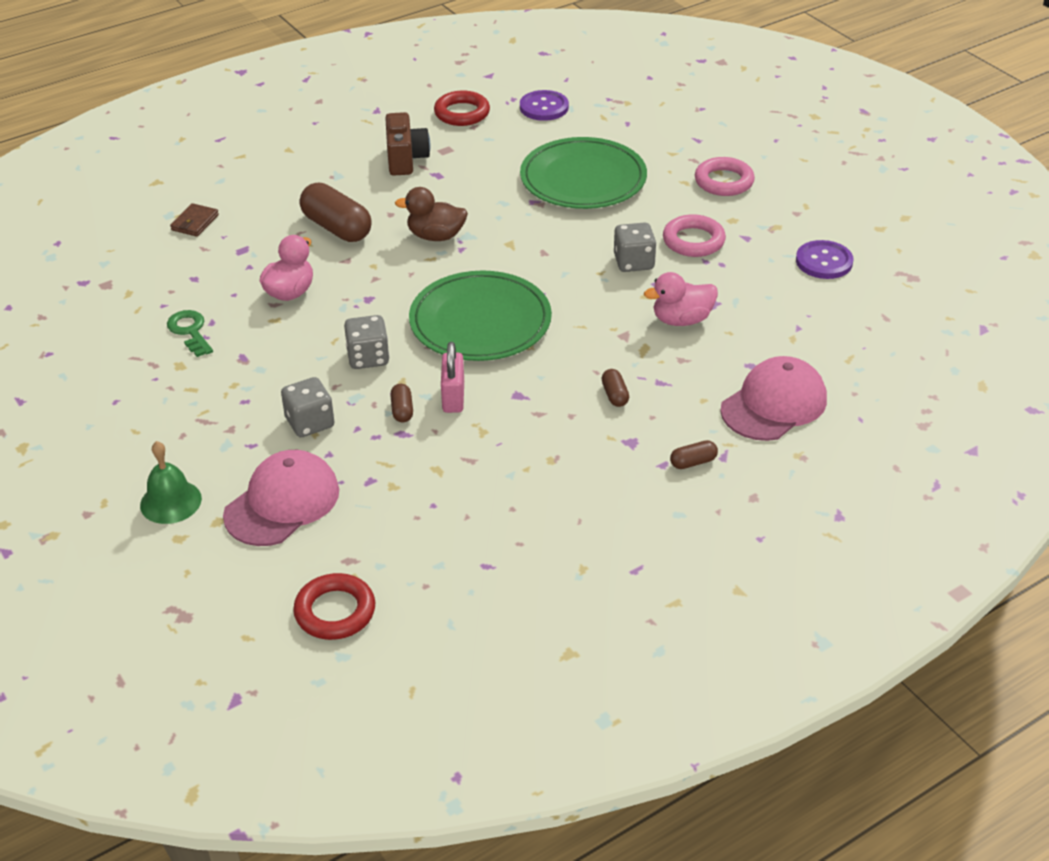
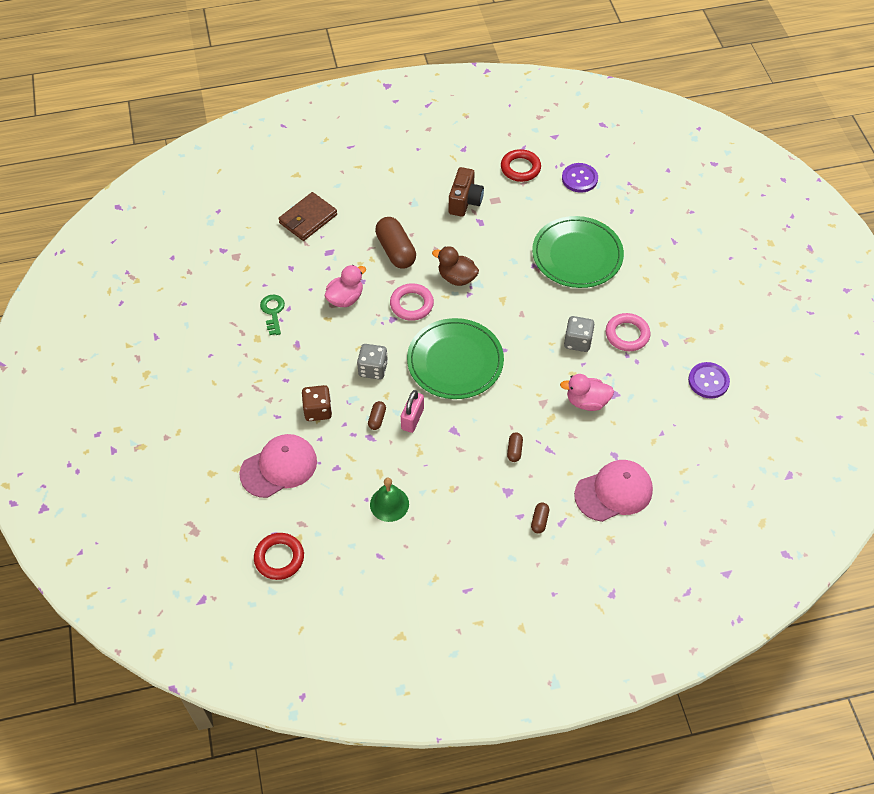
camera: 20 degrees right, 15 degrees up
(170, 501) = (216, 444): green bell -> green bell (389, 504)
(195, 222) = (308, 219): brown wallet -> brown wallet, size x1.70
(310, 423) = (318, 410): grey dice -> brown dice
(693, 462) = (539, 521): brown capsule -> brown capsule turned 75 degrees counterclockwise
(724, 181) = (674, 286): pink ring -> pink ring (411, 304)

